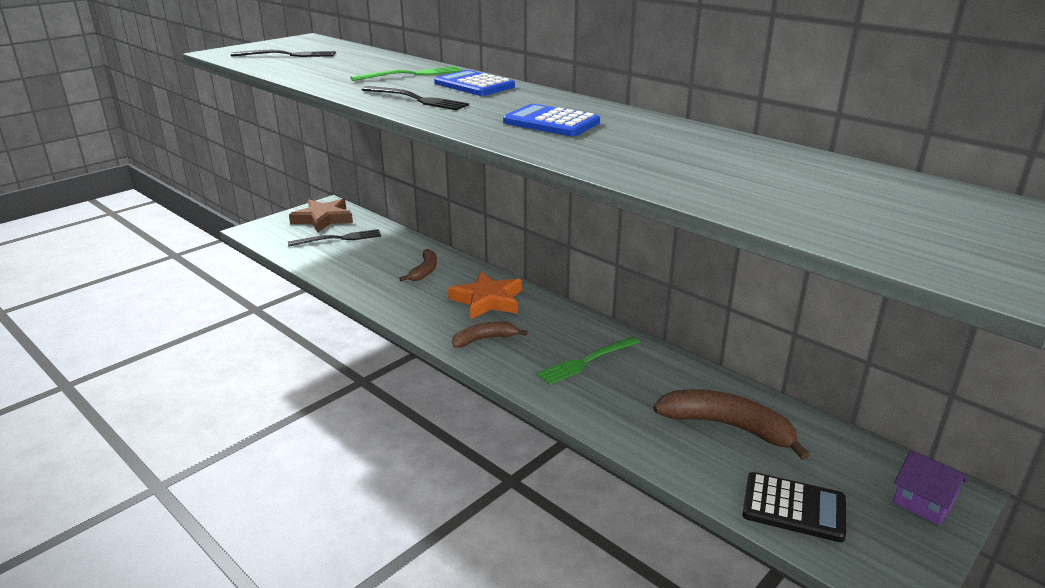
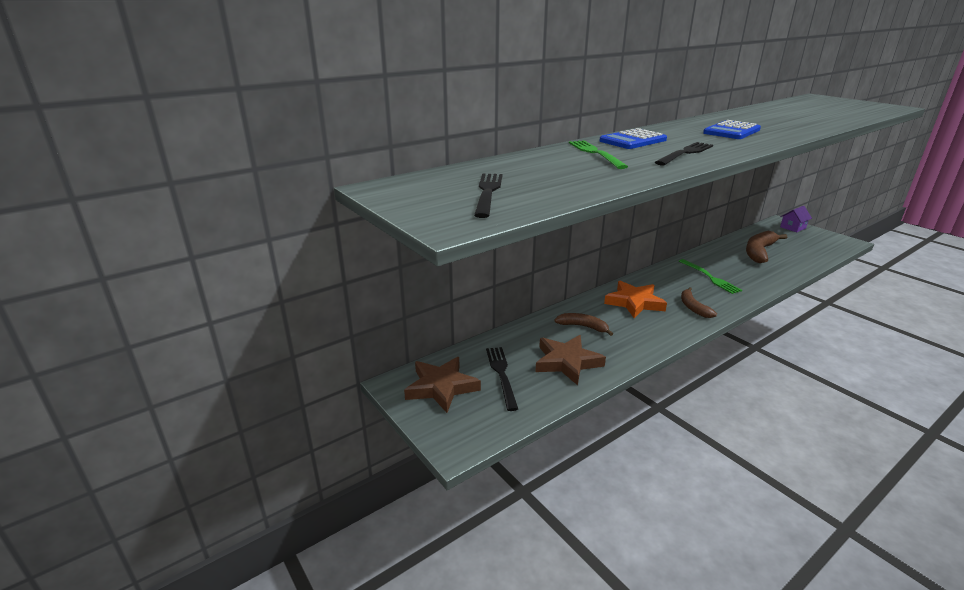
camera: 80 degrees left, 0 degrees up
(357, 264) = (567, 362): none -> brown star
(793, 507) = (814, 249): black calculator -> none

